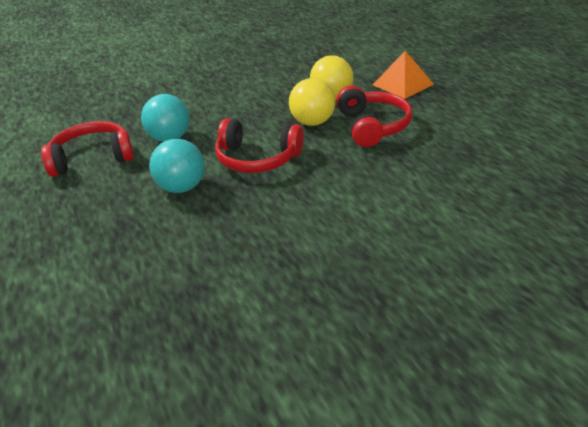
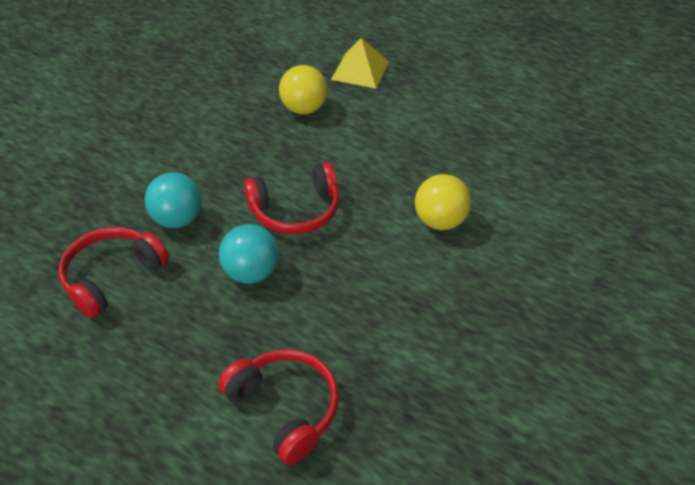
camera: 35 degrees left, 10 degrees up
(312, 122) = (312, 147): yellow ball -> yellow ball (440, 221)
(372, 126) = (373, 132): red headphones -> red headphones (285, 408)
(403, 84) = (360, 70): orange pyramid -> yellow pyramid

